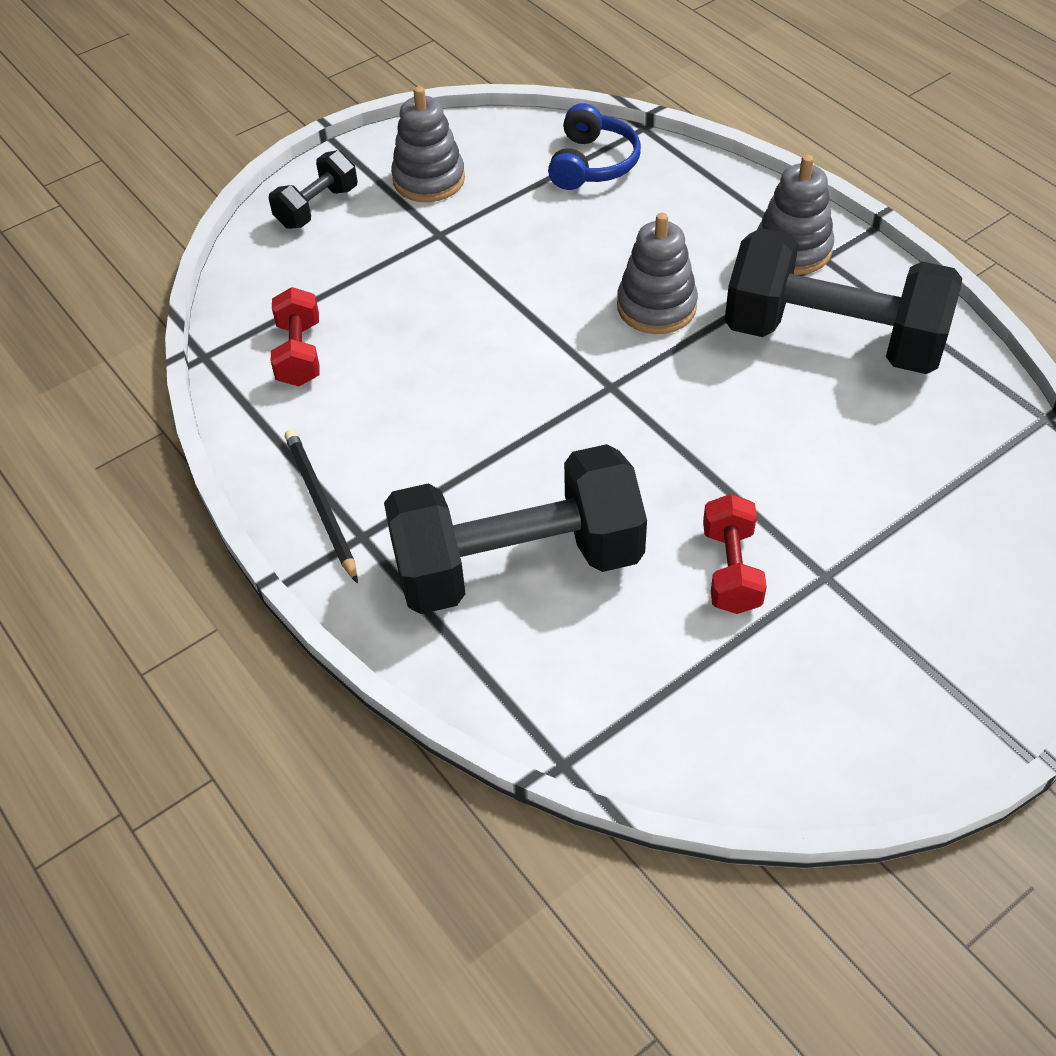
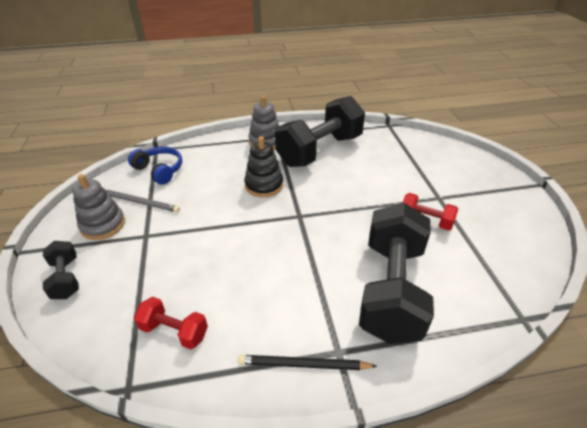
camera: 65 degrees left, 10 degrees down
(501, 187) = (139, 202): none -> grey pencil
(656, 307) = (264, 185): grey stacking toy -> black stacking toy

